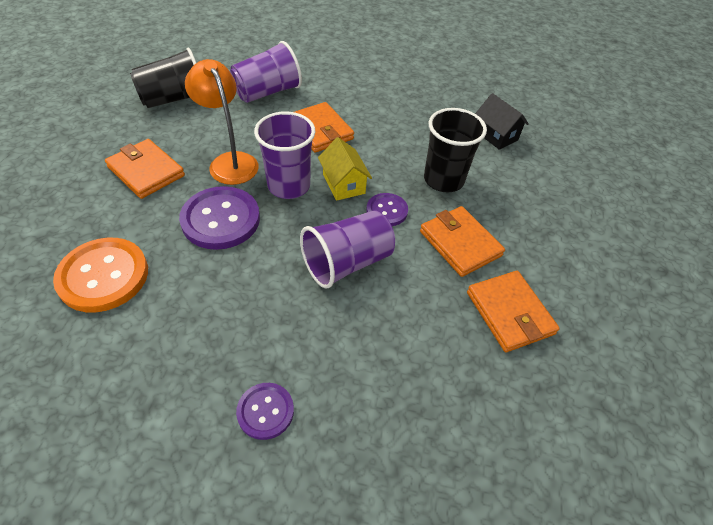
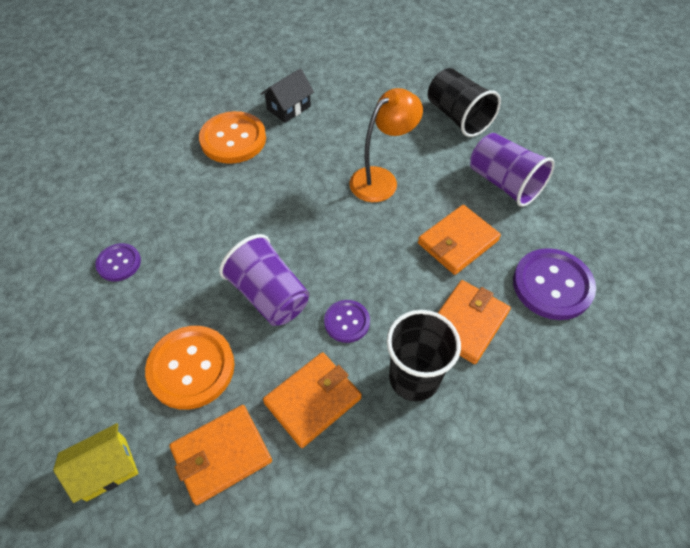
camera: 85 degrees right, 5 degrees up
(146, 171) = (350, 128): orange wallet -> orange wallet (467, 323)
(221, 219) = (304, 191): purple button -> purple button (552, 285)
(289, 186) = (361, 231): purple cup -> none
(343, 184) = (377, 276): yellow house -> yellow house (106, 469)
(421, 334) = (191, 368): none -> orange button
(496, 135) = (530, 445): black house -> black house (289, 108)

